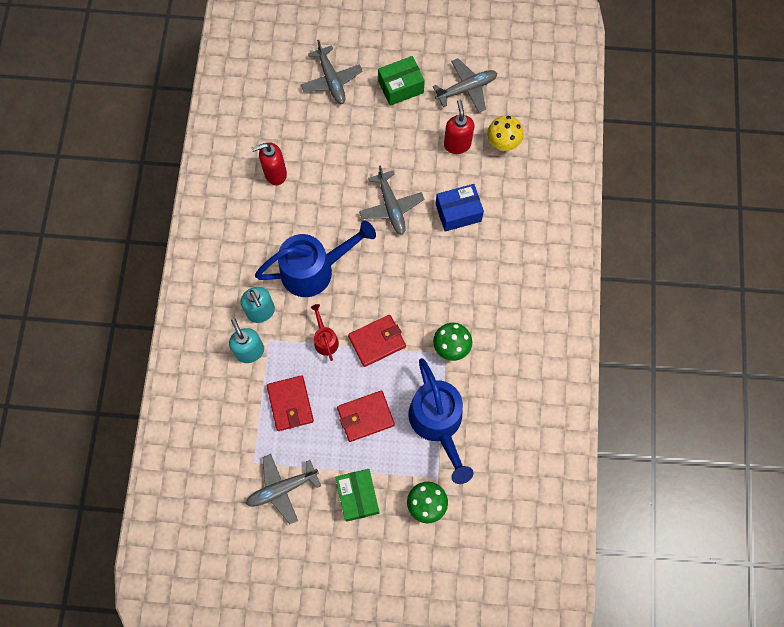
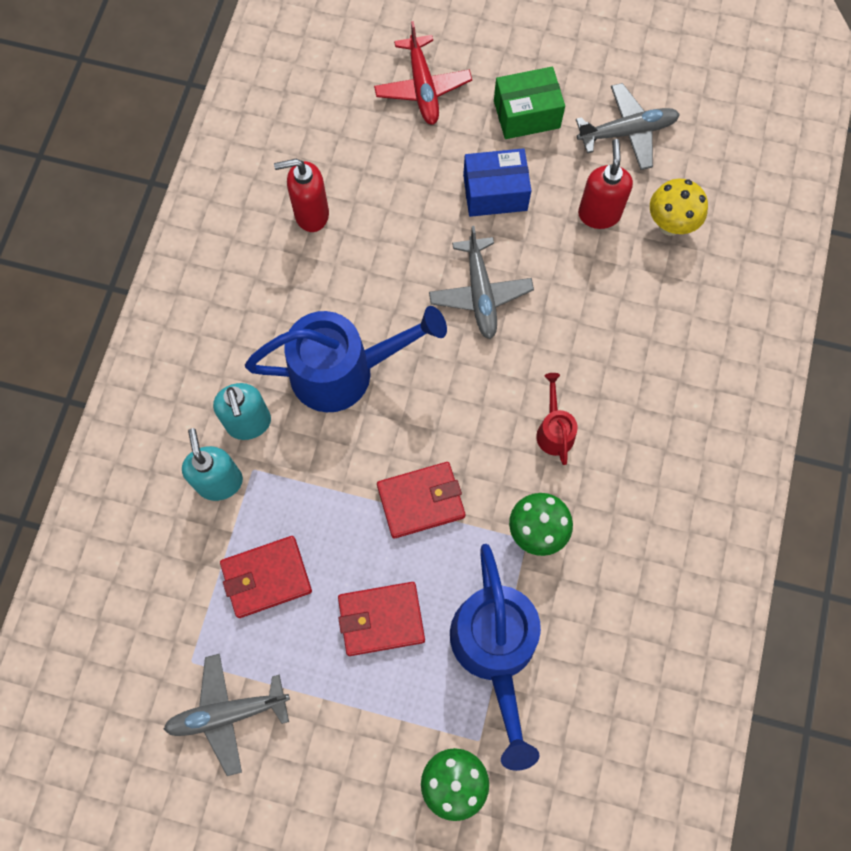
camera: 10 degrees right, 0 degrees up
(290, 404) = (266, 577): red wallet -> red wallet turned 75 degrees clockwise
(325, 339) = (340, 483): red watering can -> red watering can (554, 430)
(331, 80) = (422, 88): grey plane -> red plane
(358, 496) = (345, 748): green box -> none
(458, 212) = (583, 319): blue box -> blue box (495, 192)

